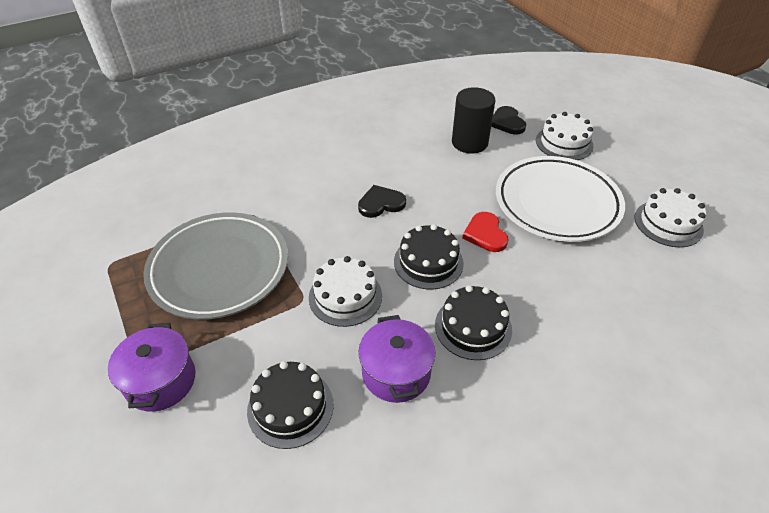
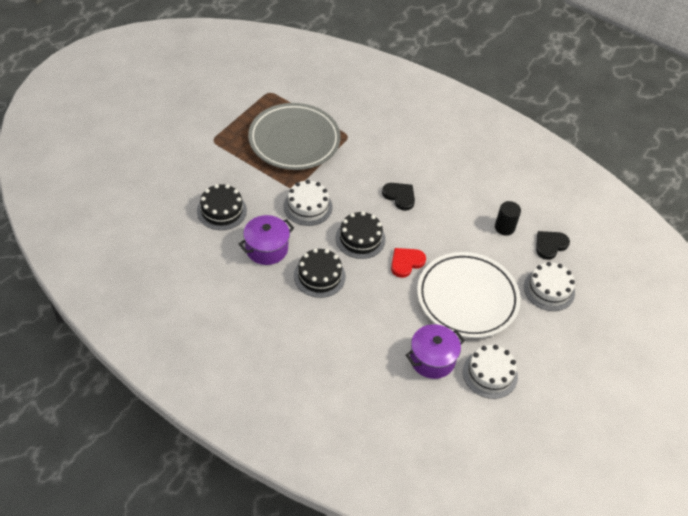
camera: 60 degrees right, 5 degrees up
(160, 381) = (209, 152): purple pot -> purple pot (432, 359)
(469, 142) = (504, 227): black cylinder -> black cylinder, size x0.65

